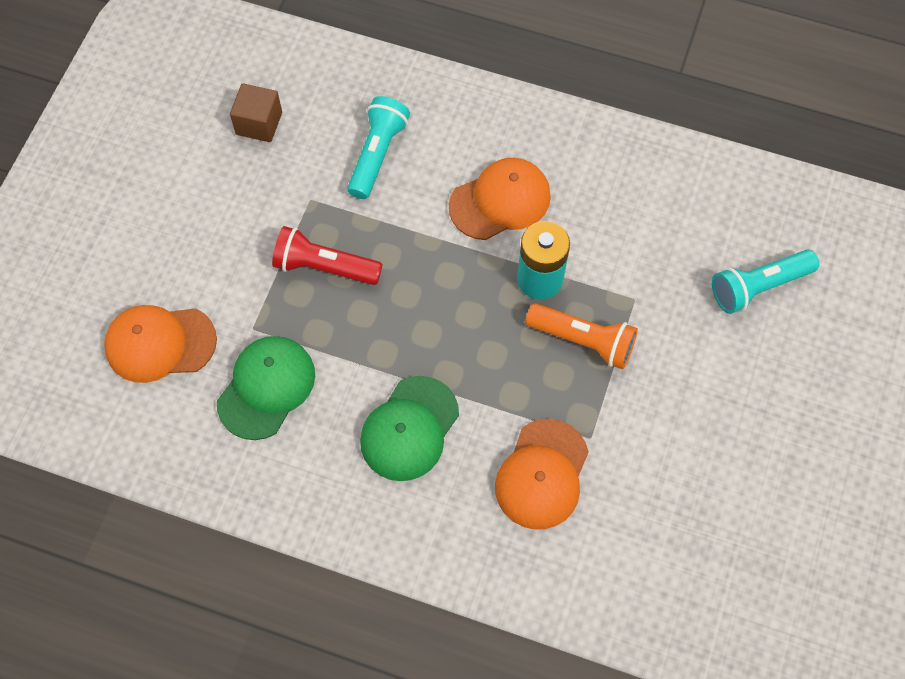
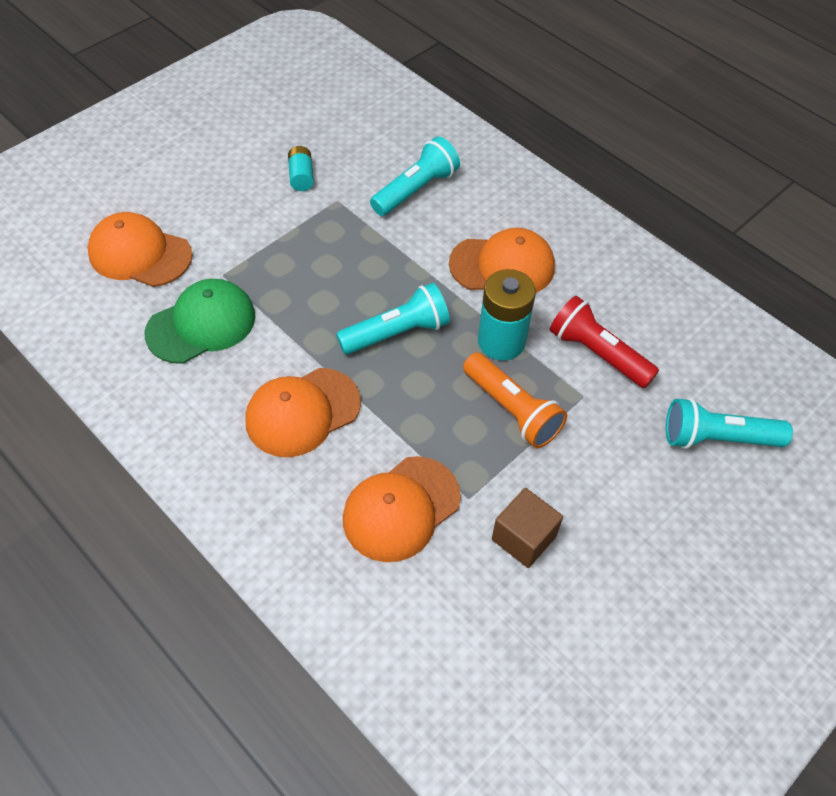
camera: 25 degrees right, 10 degrees down
(259, 123) = (332, 131): brown cube -> brown cube (523, 538)
(260, 188) = (301, 176): none -> turquoise battery
(324, 267) = (314, 254): red flashlight -> red flashlight (597, 353)
(409, 429) = (302, 412): green cap -> orange cap
(445, 313) = (397, 332): none -> turquoise flashlight

